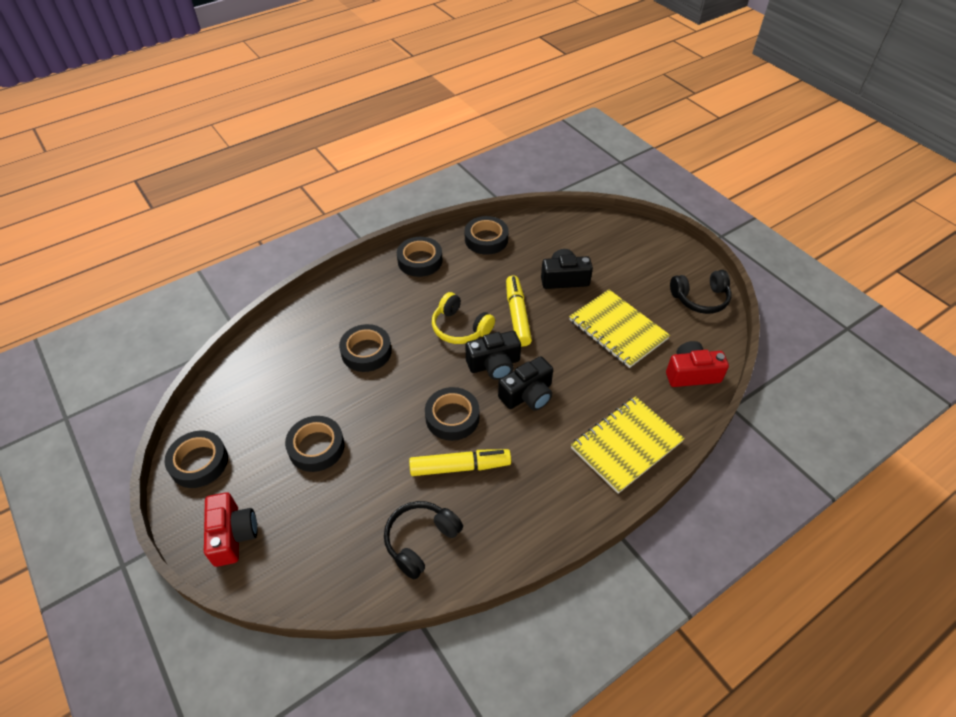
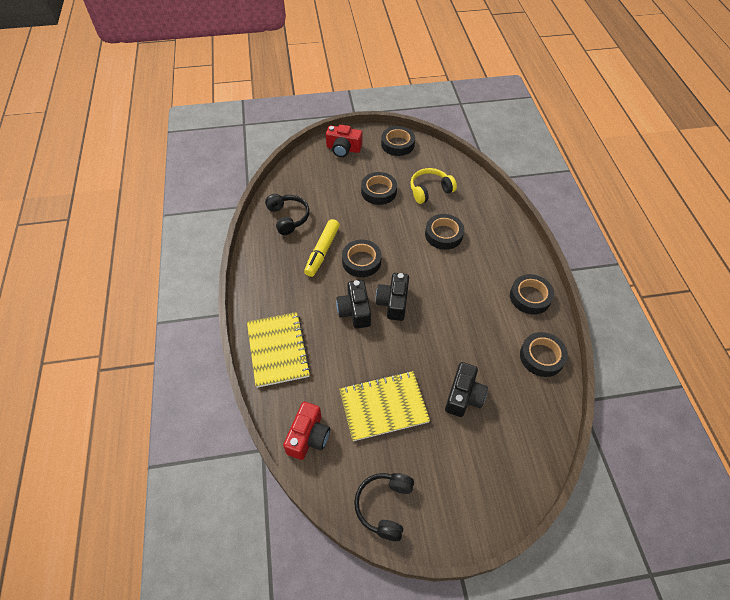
camera: 115 degrees right, 5 degrees up
(460, 328) = (440, 296): yellow headphones -> yellow headphones (430, 190)
(517, 315) = (435, 339): yellow marker -> none

